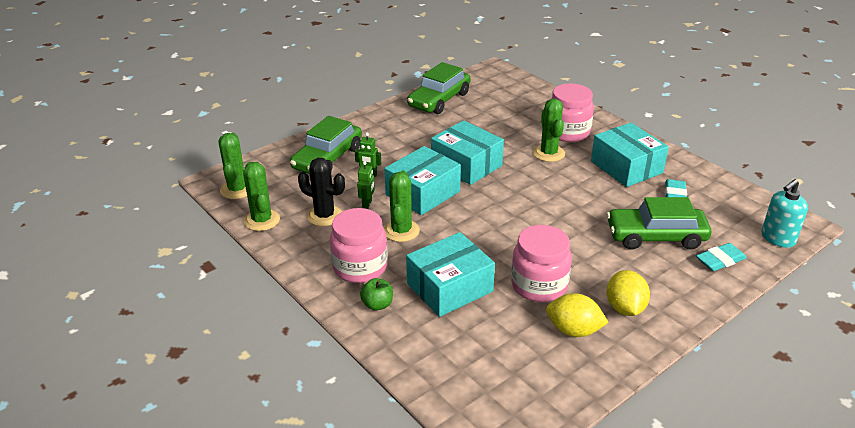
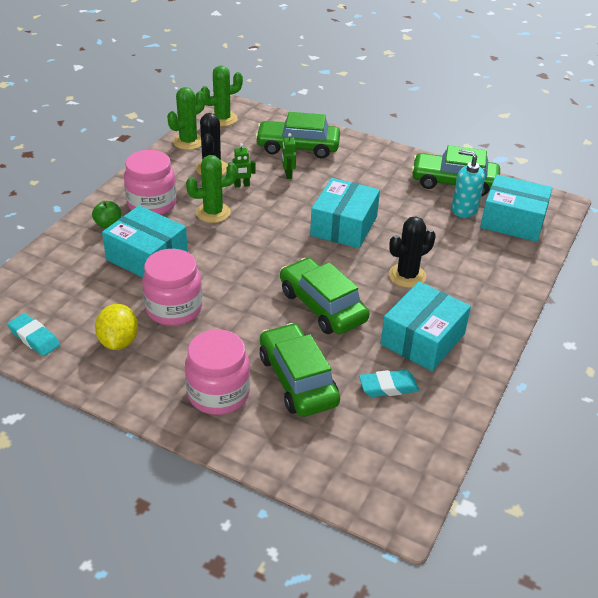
camera: 65 degrees right, 5 degrees up
(422, 193) = (278, 211): turquoise box -> turquoise box (513, 221)
(549, 153) = (407, 276): green cactus -> black cactus
(568, 132) = (463, 282): pink jar -> pink jar (218, 394)
(569, 202) = (322, 306): none -> green car
(625, 308) = (165, 371): yellow lemon -> none
(720, 260) = (281, 438): turquoise eraser -> turquoise eraser (34, 338)
(777, 238) = (354, 489): turquoise soap dispenser -> turquoise soap dispenser (464, 209)

